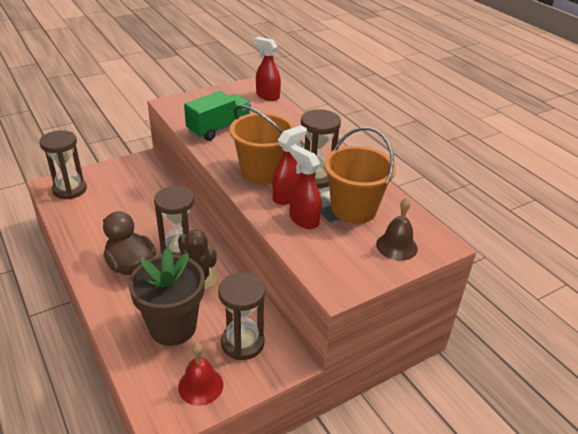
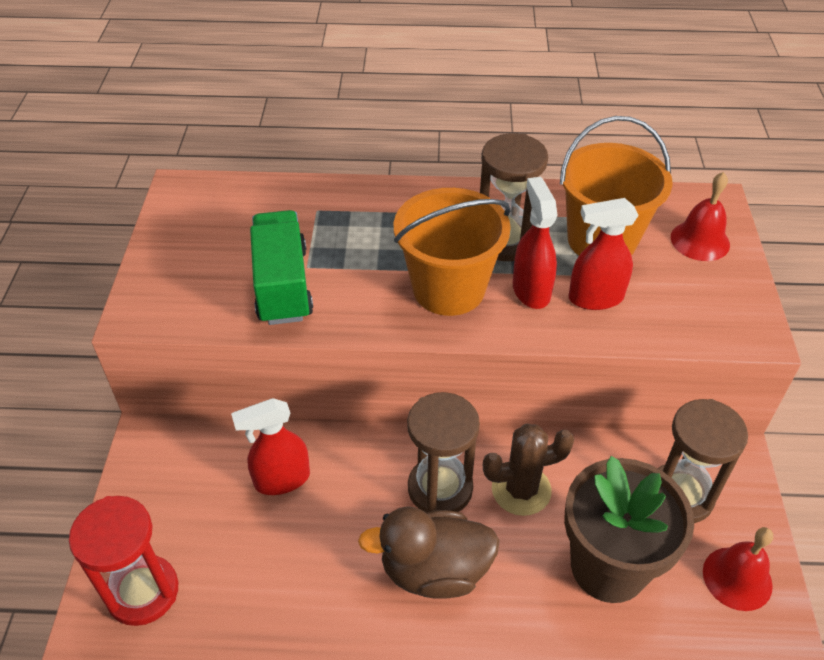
camera: 55 degrees left, 10 degrees up
(70, 189) = (143, 592): brown hourglass -> red hourglass
(267, 96) = (235, 189): red spray bottle -> red spray bottle (281, 479)
(396, 246) = (700, 240): brown bell -> red bell

